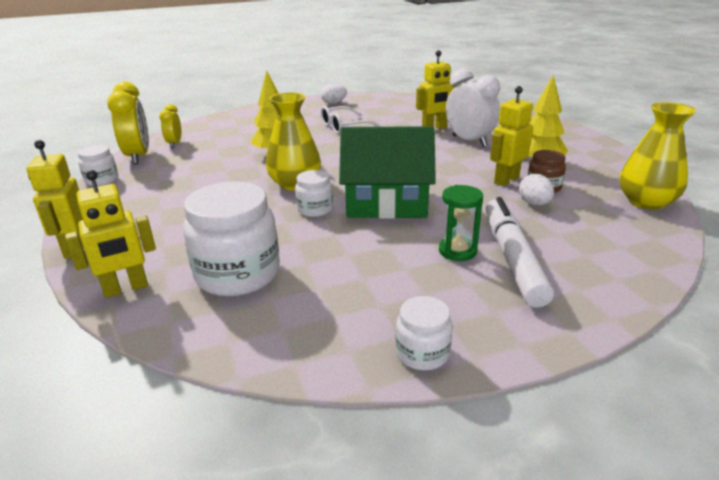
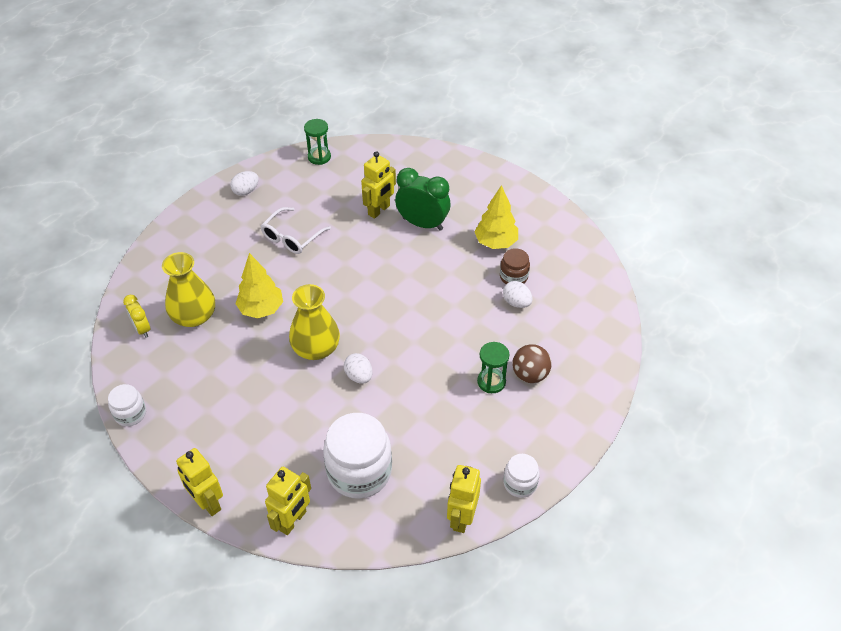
camera: 30 degrees left, 20 degrees up
(138, 156) = (126, 364): yellow clock -> none
(315, 209) = (359, 376): white jar -> white egg
(386, 203) = (409, 345): green house -> none
(408, 99) = (319, 157): none -> green hourglass
(469, 141) = (422, 224): white clock -> green clock
(506, 180) = (482, 277): yellow robot -> yellow robot (461, 518)
(512, 259) = (530, 374): white marker -> brown ball
(646, 202) = (590, 269): yellow vase -> yellow vase (194, 316)

